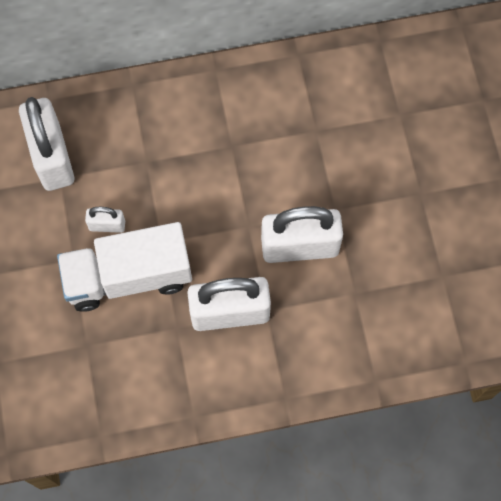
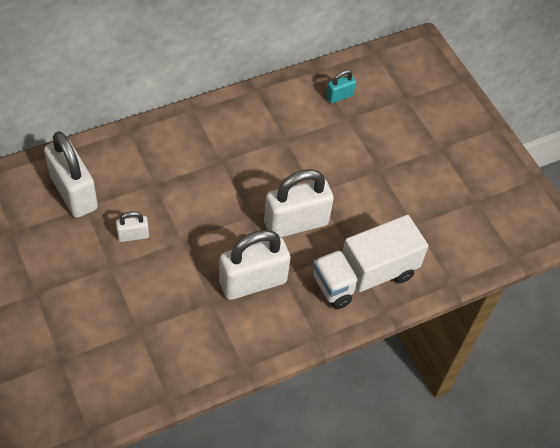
camera: 20 degrees left, 15 degrees down
(128, 276) = (161, 270): white truck -> white truck (364, 276)
(399, 82) = (339, 96): none -> turquoise padlock

